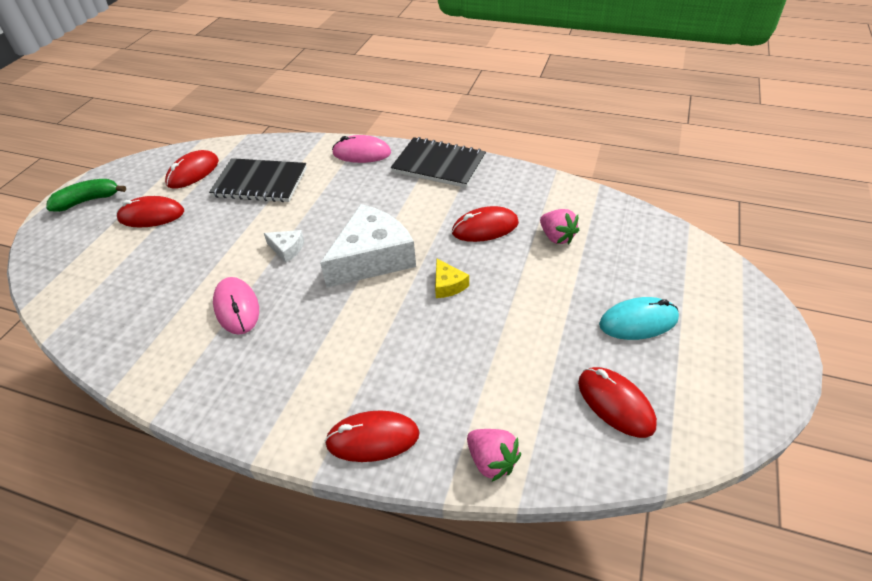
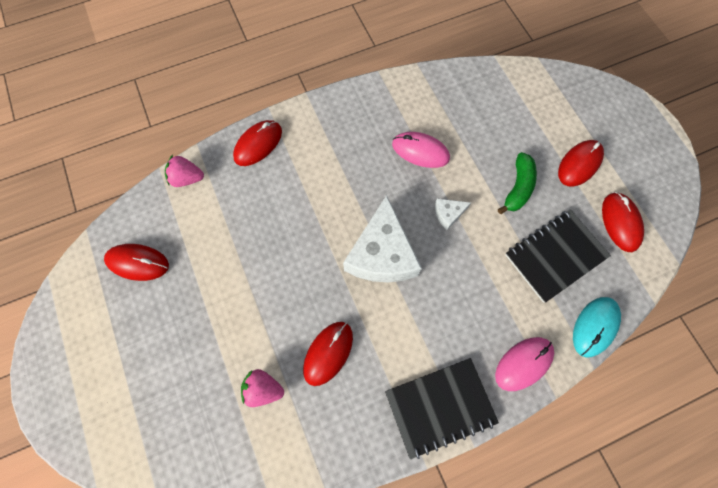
camera: 135 degrees right, 25 degrees up
(88, 201) = (642, 139): green banana -> green banana (518, 188)
(448, 285) = (307, 272): yellow cheese -> none
(638, 321) = (153, 342): turquoise mouse -> turquoise mouse (595, 327)

